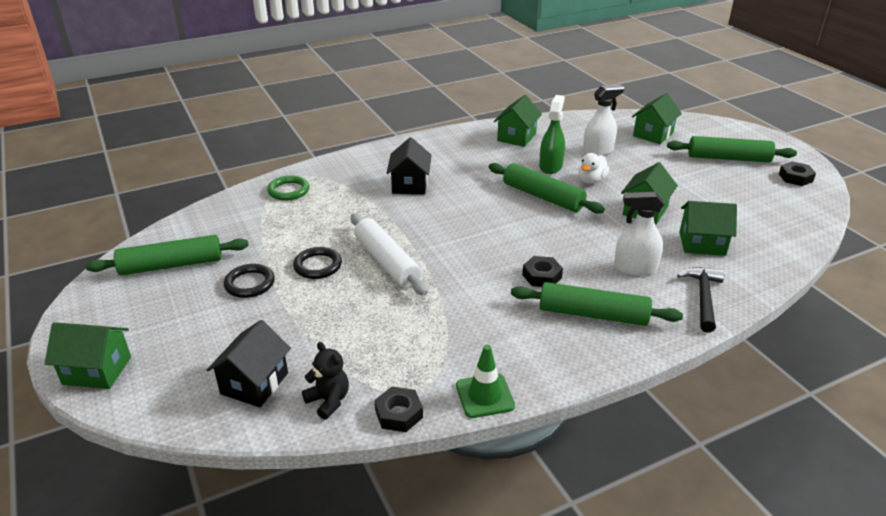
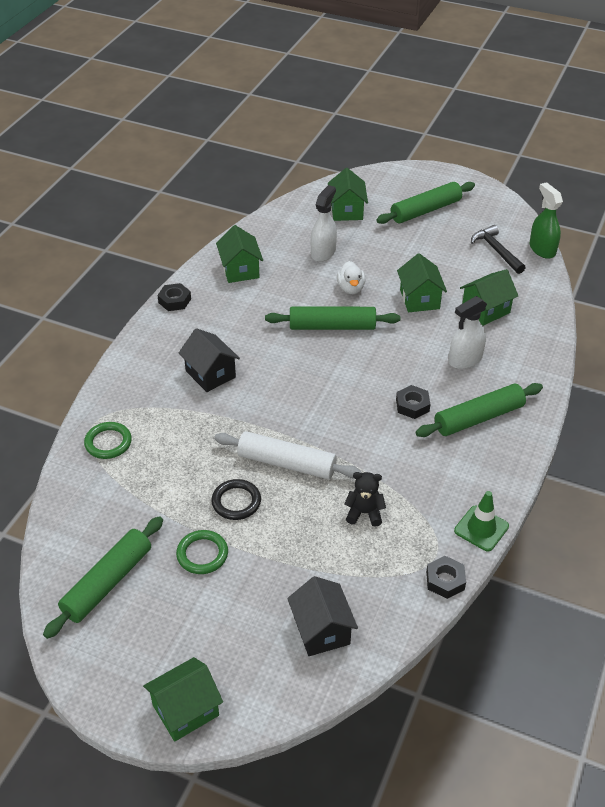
camera: 40 degrees left, 10 degrees up
(249, 284) = (202, 554): black ring -> green ring
(328, 401) = (389, 605): black teddy bear -> black teddy bear (364, 513)
(550, 166) = (304, 289): green spray bottle -> green spray bottle (542, 249)
(703, 297) = (530, 360): black hammer -> black hammer (496, 250)
(795, 178) = (487, 208): black nut -> black nut (174, 301)

